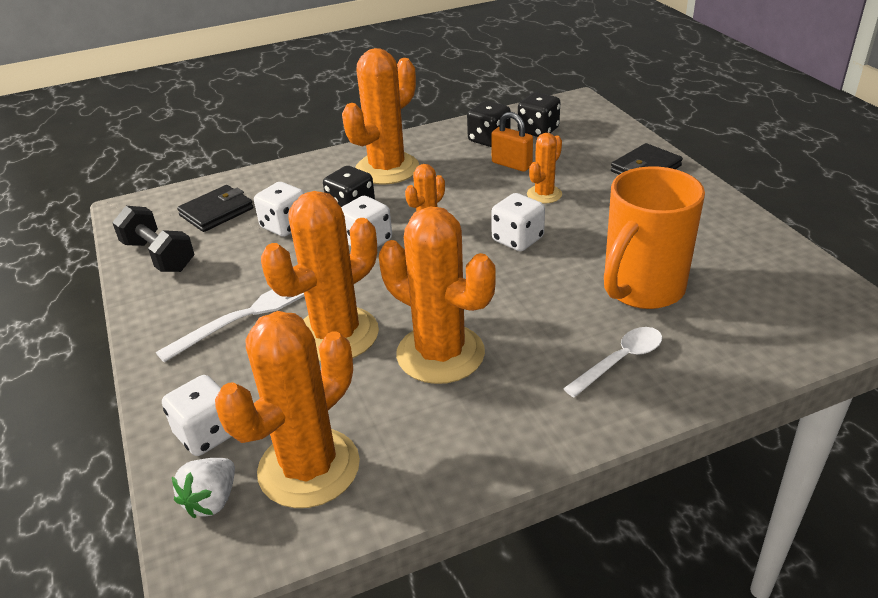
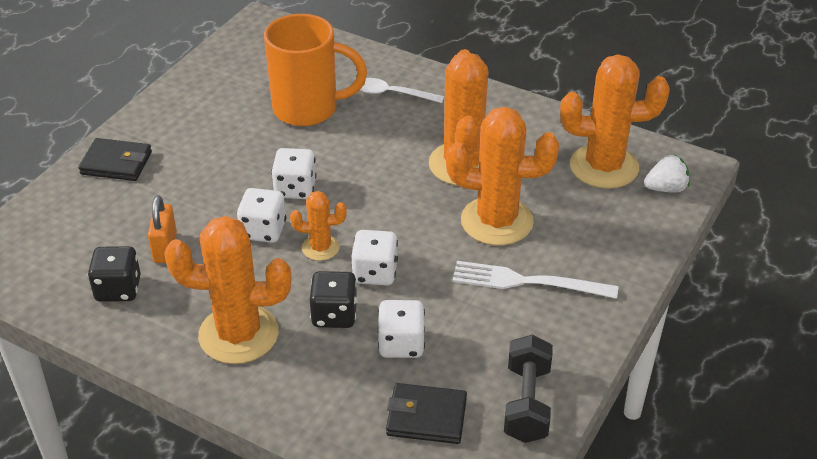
camera: 130 degrees left, 5 degrees up
(207, 434) = (636, 222): white dice -> white dice (263, 230)
(538, 131) = (73, 262): black dice -> none
(544, 194) = (209, 203): orange cactus -> none

